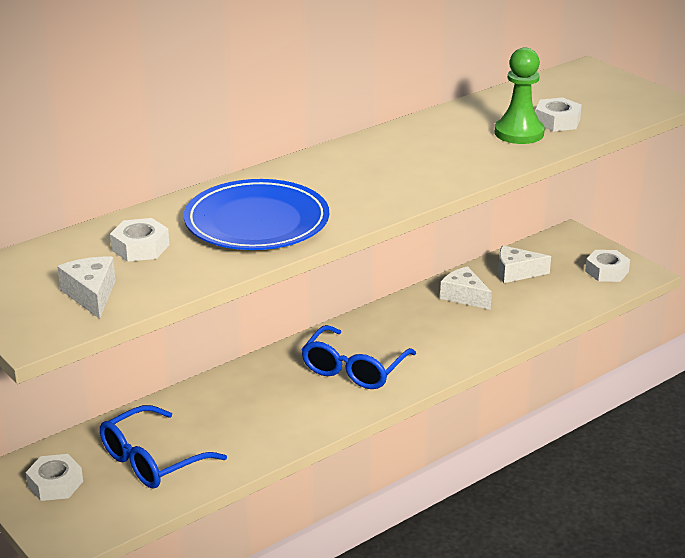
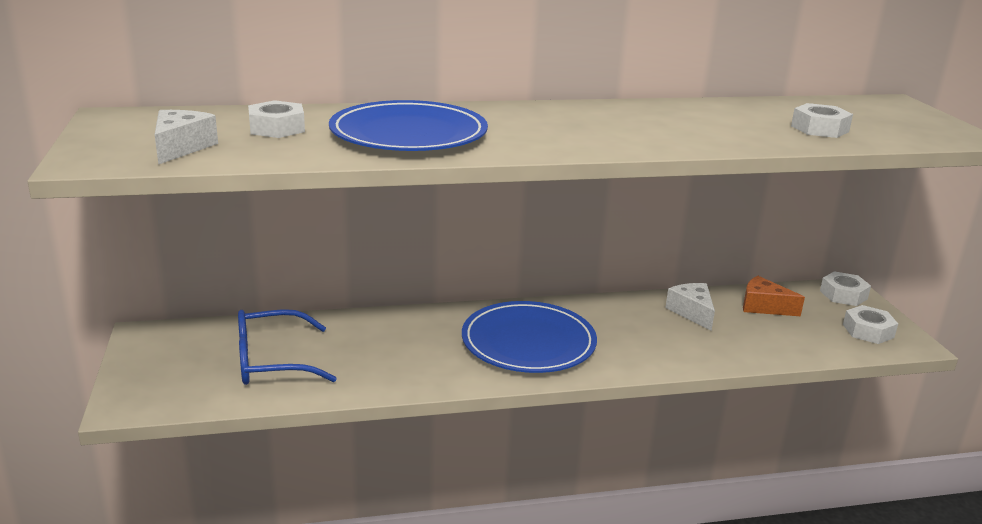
camera: 25 degrees right, 5 degrees down
(55, 484) = (174, 354): white nut -> white nut (843, 295)
(354, 369) = (528, 342): blue glasses -> blue plate
(516, 273) = (763, 306): white cheese -> orange cheese
(519, 133) = (765, 129): green pawn -> none

